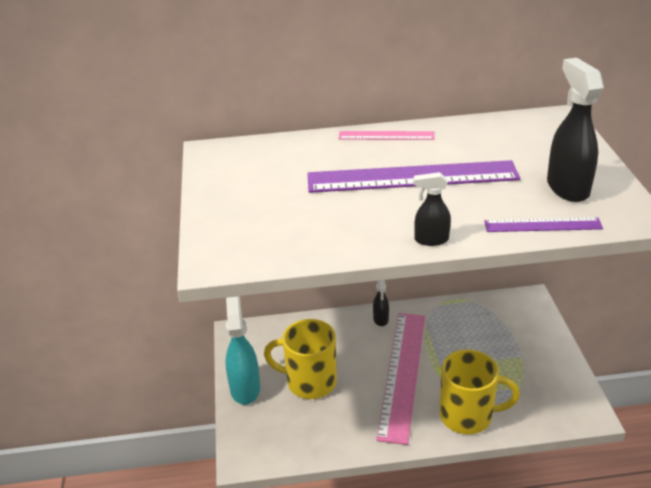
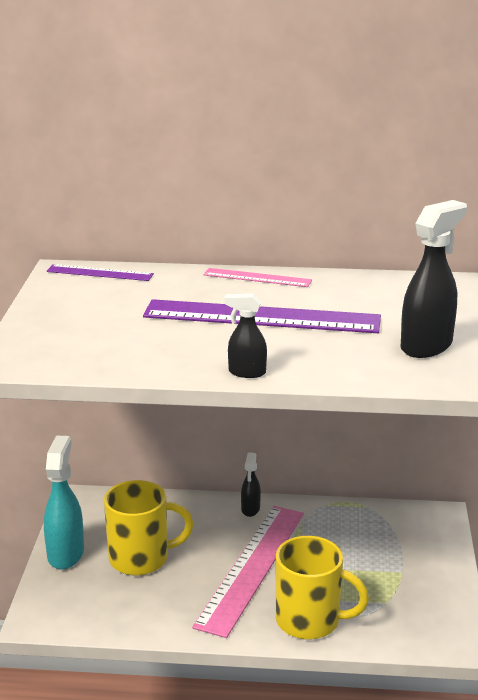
camera: 10 degrees right, 10 degrees down
(309, 382) = (141, 559): yellow mug -> yellow mug turned 150 degrees clockwise
(542, 225) = (376, 375): purple ruler -> purple ruler (100, 273)
(567, 188) = (427, 346): black spray bottle -> black spray bottle turned 45 degrees clockwise

